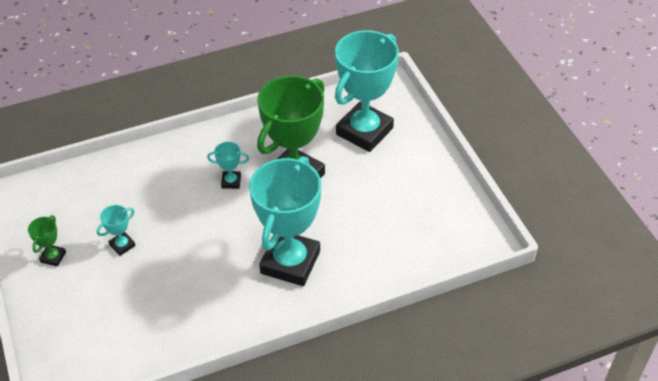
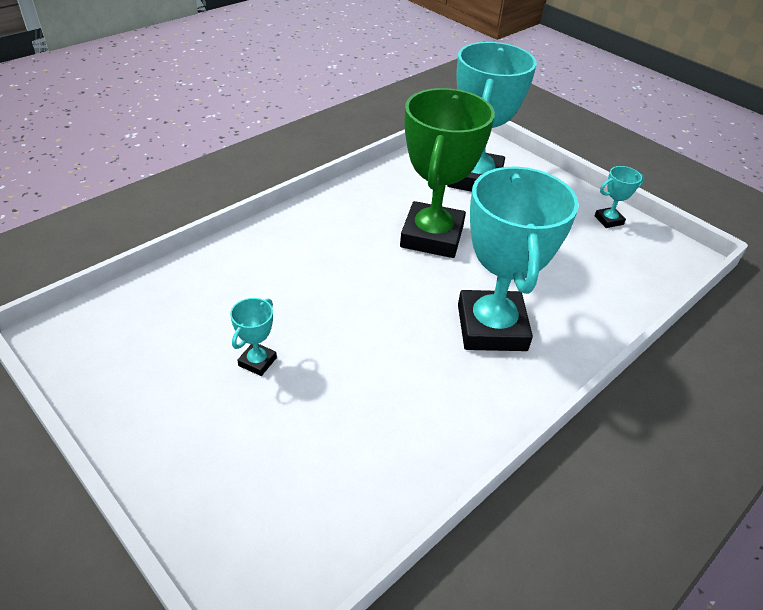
camera: 25 degrees left, 5 degrees down
(53, 257) = (159, 403): green trophy -> none
(231, 182) = (359, 256): turquoise trophy -> turquoise trophy (608, 220)

